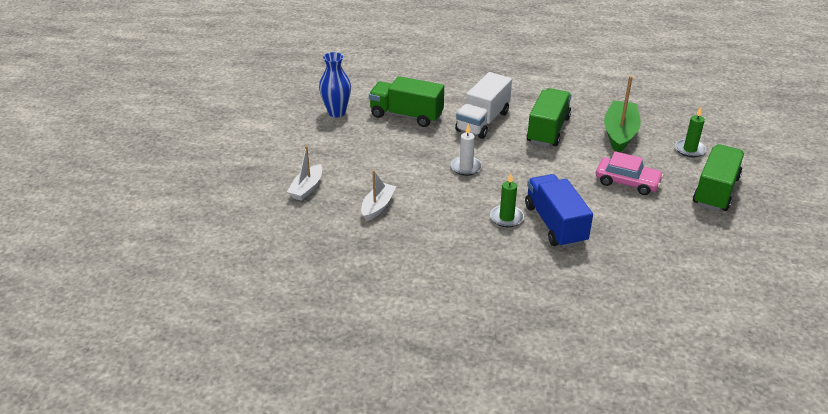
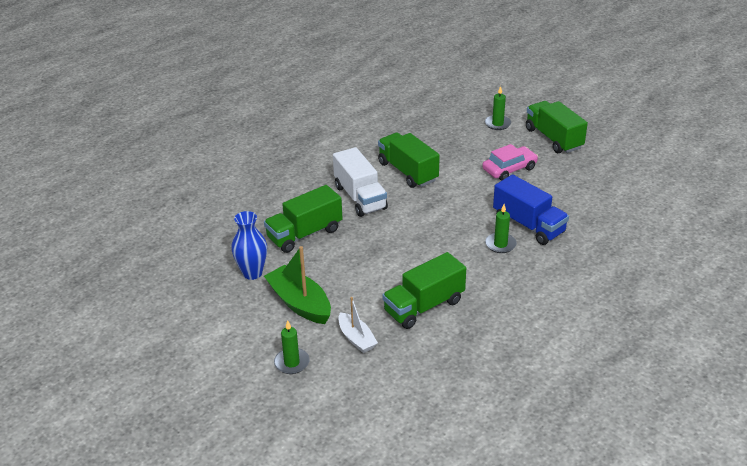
camera: 55 degrees left, 0 degrees up
(254, 170) = (292, 363): none -> green candle
(378, 207) = (424, 306): white boat -> green truck
(466, 167) = (416, 235): white candle -> none
(555, 224) = (528, 225): blue truck -> blue truck turned 150 degrees counterclockwise
(619, 134) = (447, 142): green boat -> green boat (299, 303)

